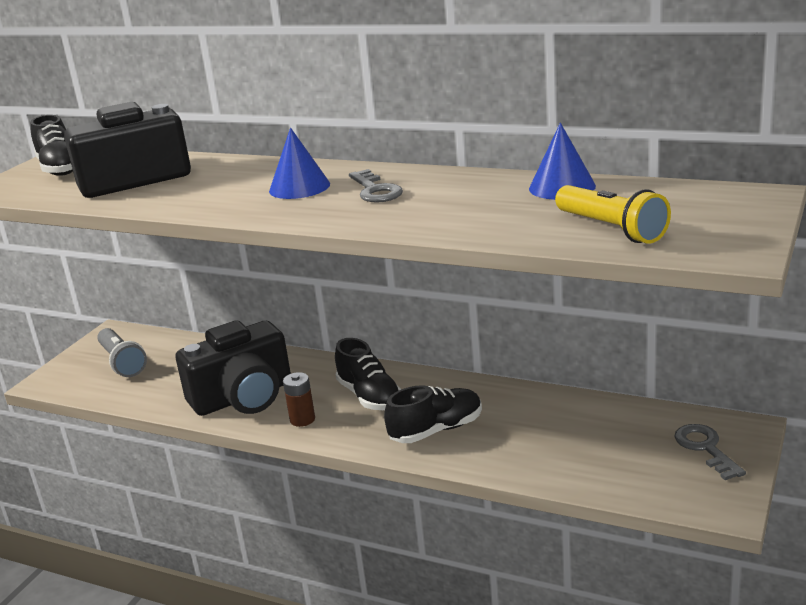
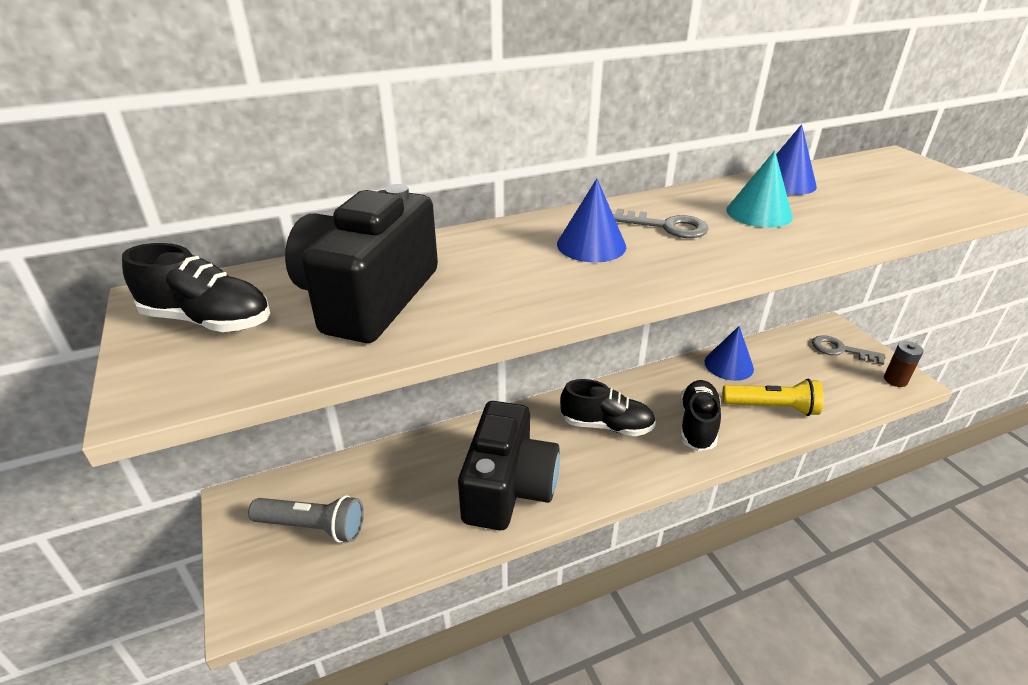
camera: 50 degrees left, 10 degrees up
(302, 419) = (593, 476): brown battery -> brown battery (895, 380)
(466, 201) = (759, 213): none -> turquoise cone
(555, 406) = (728, 365): none -> blue cone
(611, 229) = (901, 204): yellow flashlight -> yellow flashlight (772, 407)

